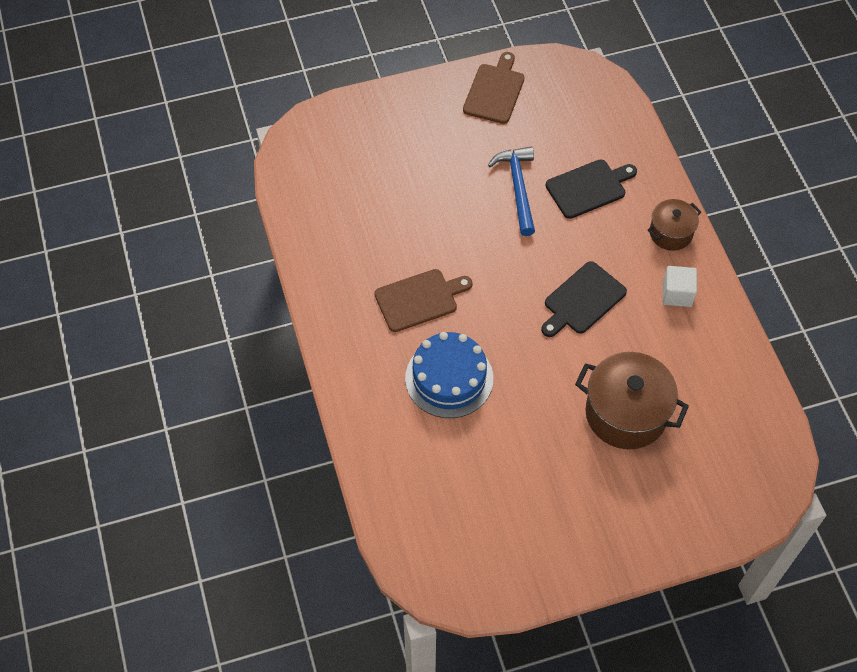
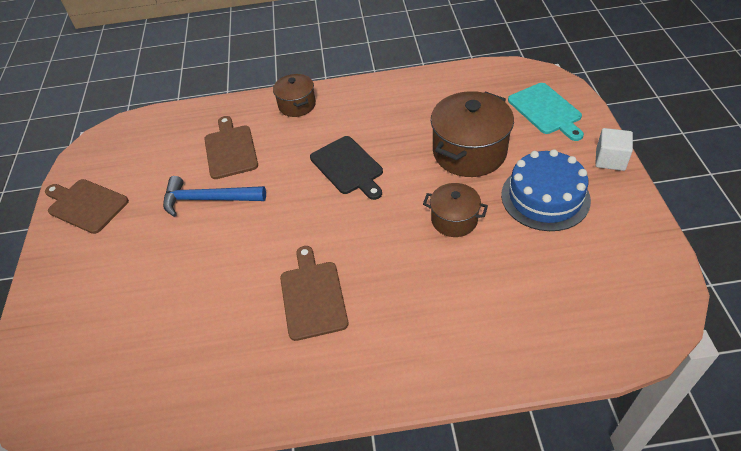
camera: 75 degrees left, 10 degrees down
(449, 378) = (415, 279): blue cake -> blue cake (545, 197)
(525, 405) = (454, 220): none -> brown pot
(589, 188) = (230, 149): black cutting board -> brown cutting board
(677, 294) = (357, 108): white cube -> white cube (610, 159)
(712, 492) = (546, 110): none -> turquoise cutting board

